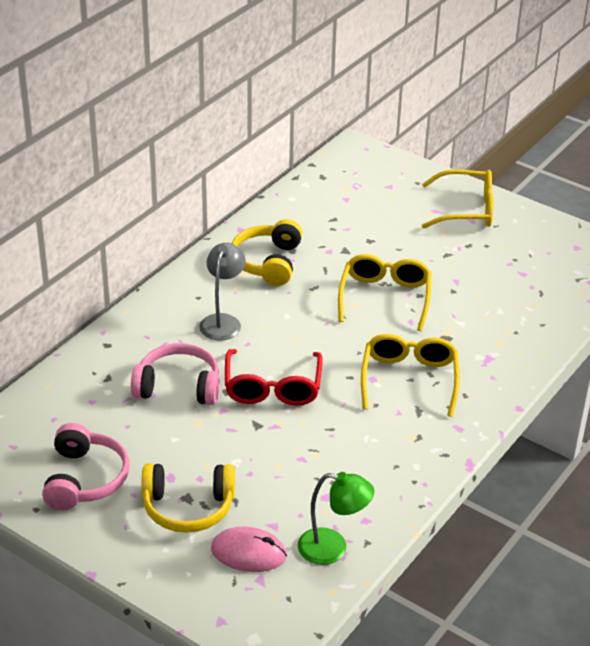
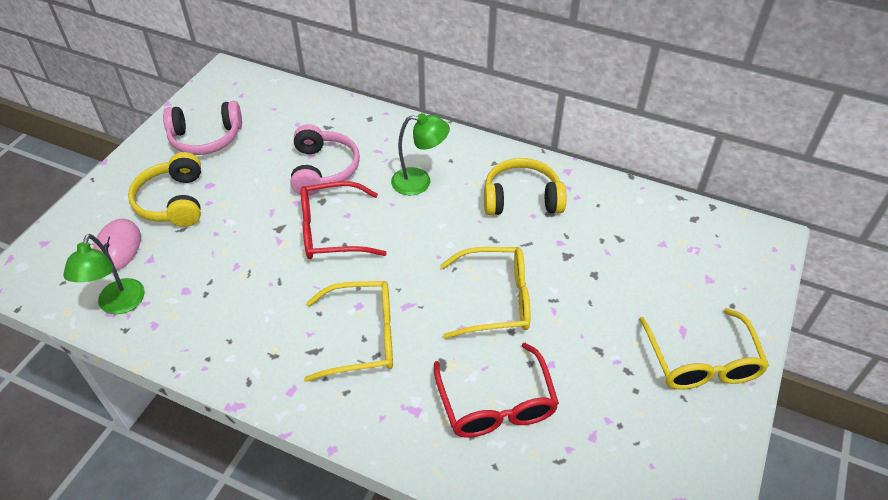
camera: 80 degrees right, 10 degrees up
(223, 321) = (419, 182): grey lamp -> green lamp
(488, 314) = (496, 404): none -> red glasses

